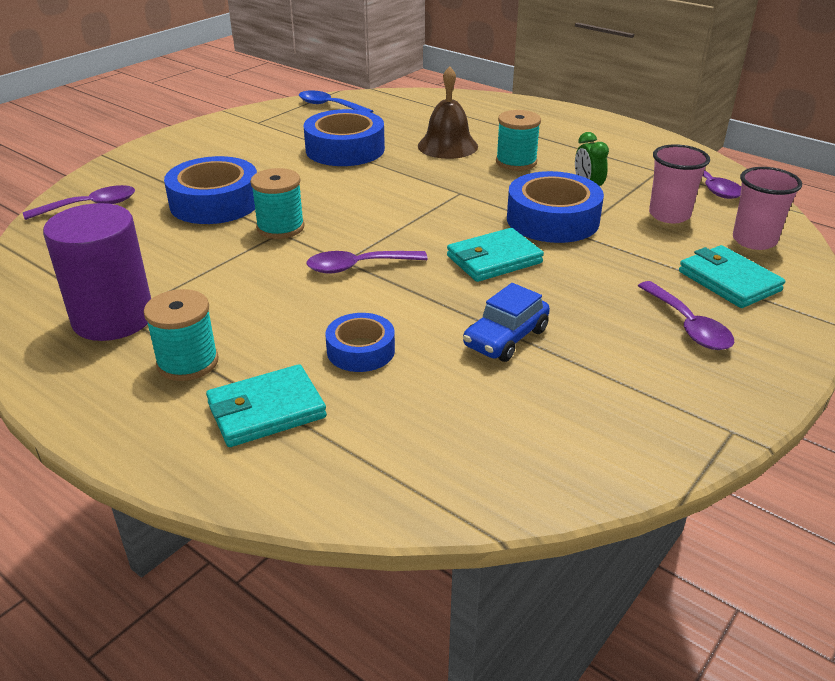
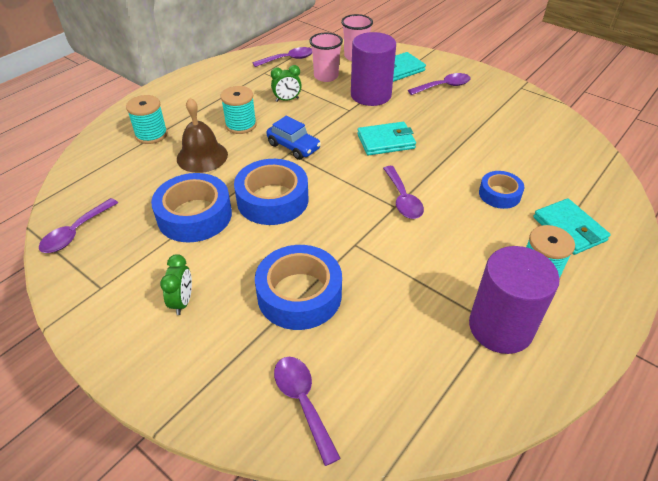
camera: 90 degrees left, 10 degrees up
(228, 153) = (182, 301): none -> green clock
(280, 227) = (347, 244): turquoise spool -> turquoise spool (151, 135)
(330, 106) = (76, 232): blue spoon -> purple spoon
(494, 259) = (386, 141): turquoise wallet -> turquoise wallet turned 75 degrees counterclockwise
(505, 338) = (470, 141): blue car -> blue car (293, 147)
(552, 219) = (332, 116): blue tape -> blue tape (272, 200)
(626, 251) = (371, 95): none -> purple cylinder

